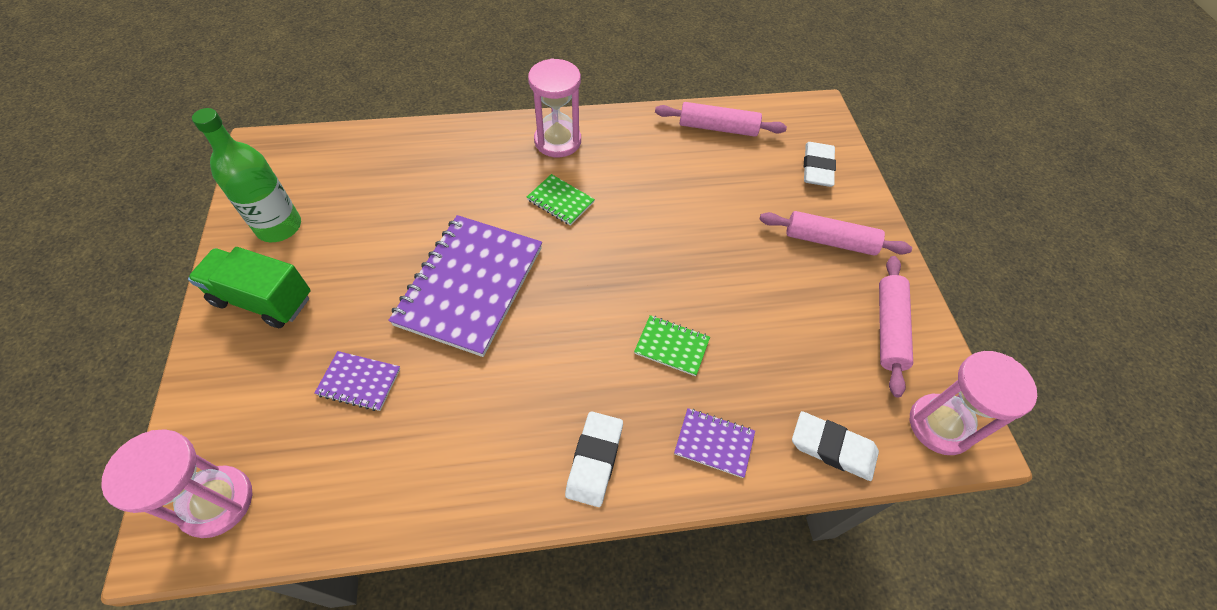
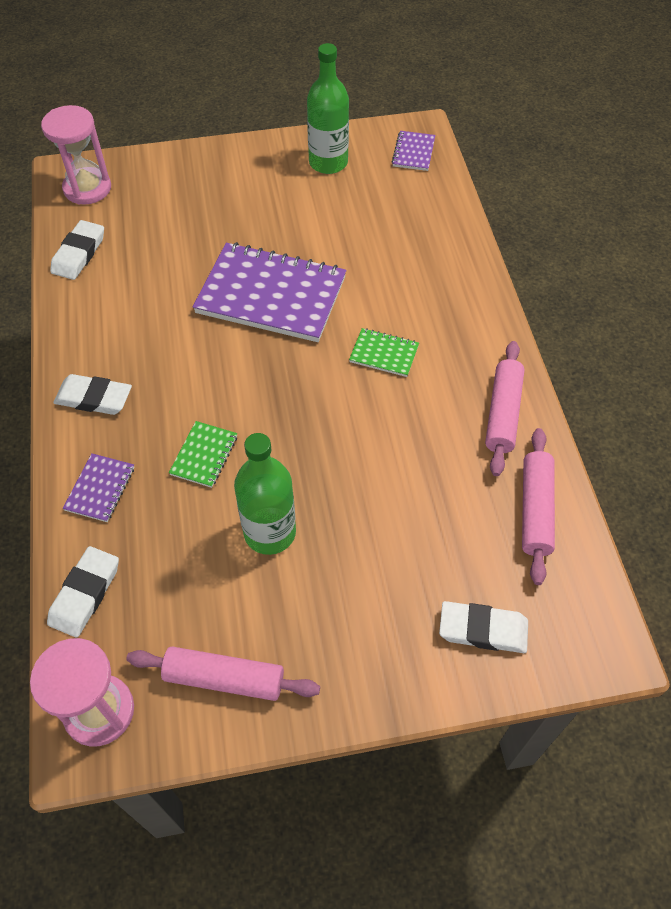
camera: 90 degrees right, 0 degrees up
(263, 300) = (252, 171): green truck -> none
(349, 501) = (79, 254): none -> white eraser
(359, 382) = (175, 240): purple notebook -> purple notebook (413, 152)
(557, 141) = (474, 345): pink hourglass -> none
(560, 201) = (384, 354): green notebook -> green notebook turned 75 degrees clockwise
(751, 294) = (270, 532): none -> green bottle
(830, 241) = (353, 628): pink rolling pin -> pink rolling pin (502, 413)

